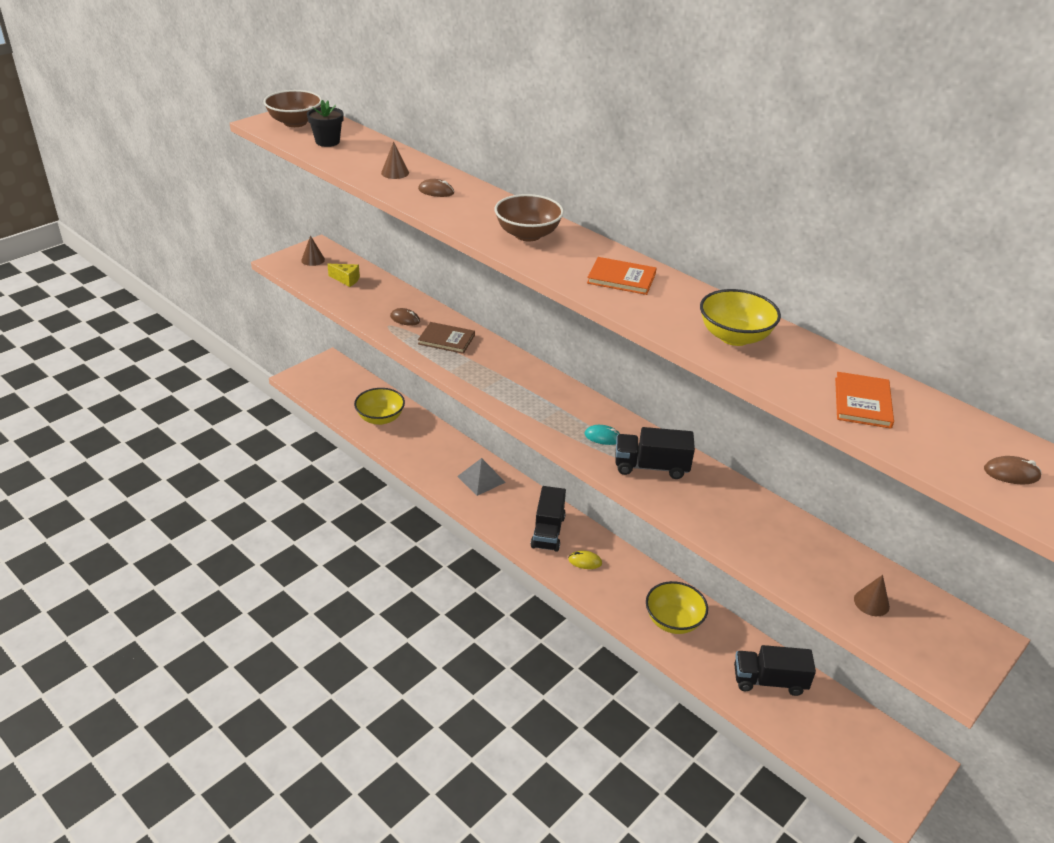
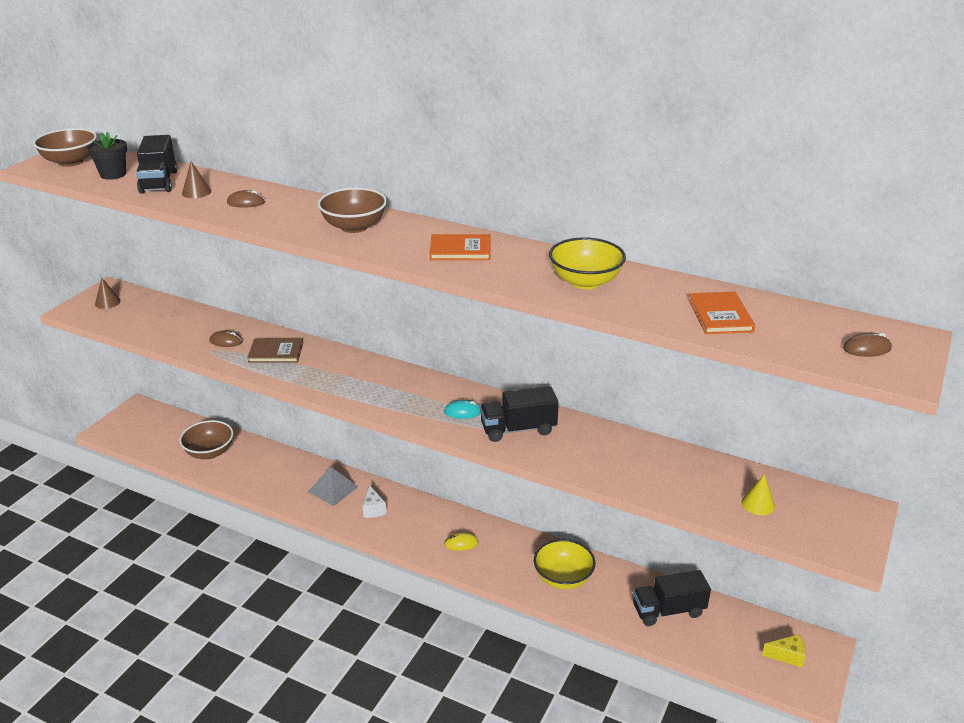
camera: 15 degrees left, 5 degrees down
(346, 280) = (151, 315): yellow cheese -> yellow cheese (787, 656)
(380, 418) = (209, 452): yellow bowl -> brown bowl
(512, 508) = (373, 509): none -> white cheese
(548, 531) = (416, 524): black truck -> black truck (159, 182)
(871, 602) = (758, 504): brown cone -> yellow cone

